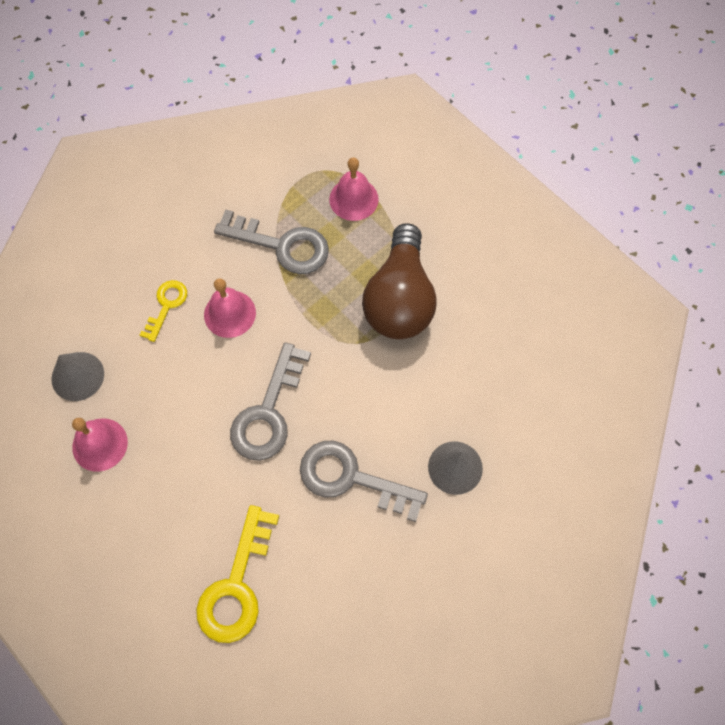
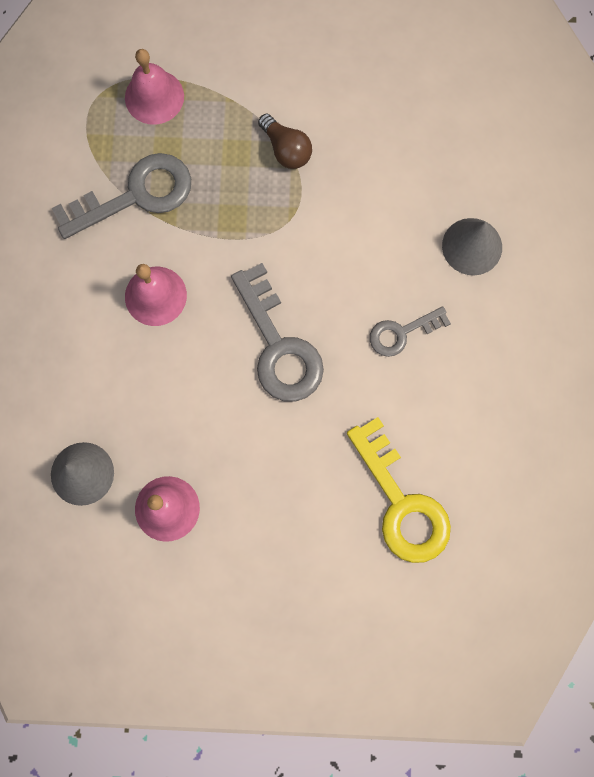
camera: 45 degrees left, 10 degrees up
(166, 306) = (92, 341): yellow key -> none
(352, 478) = (402, 332): grey key -> grey key, size x0.57
(399, 299) = (286, 149): brown light bulb -> brown light bulb, size x0.46

